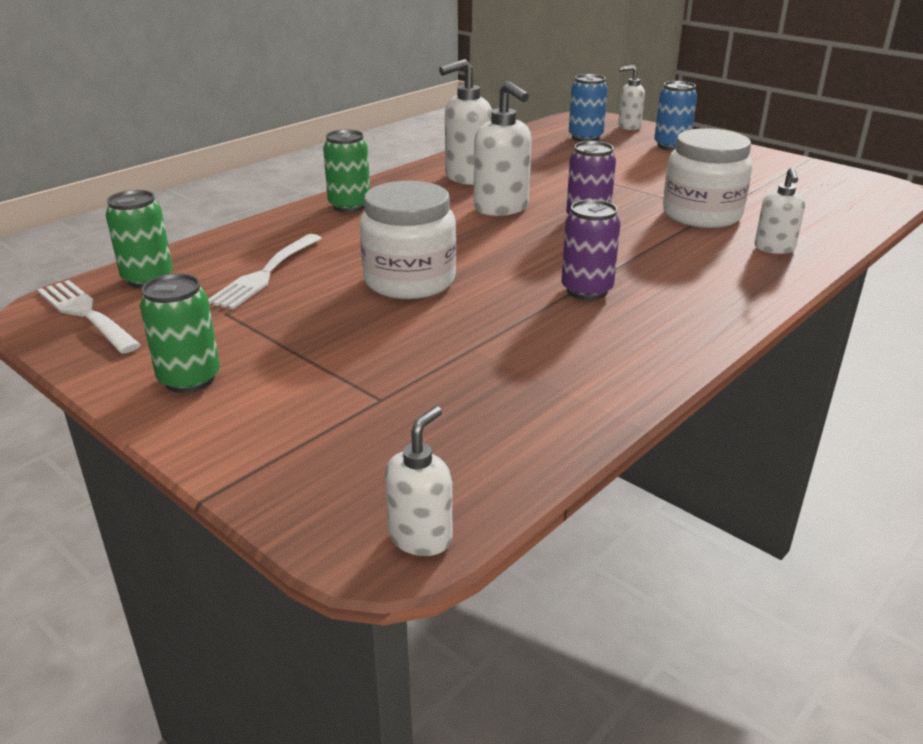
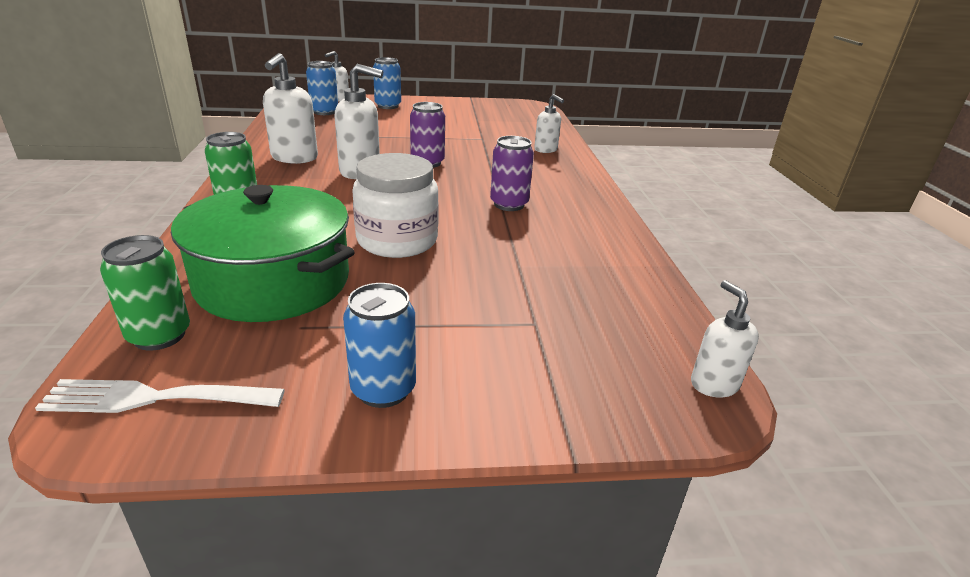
camera: 50 degrees left, 0 degrees up
(189, 379) = (383, 389): green can -> blue can
(265, 274) = (273, 281): white fork -> green pot
(701, 215) = (480, 142): white jar -> none

